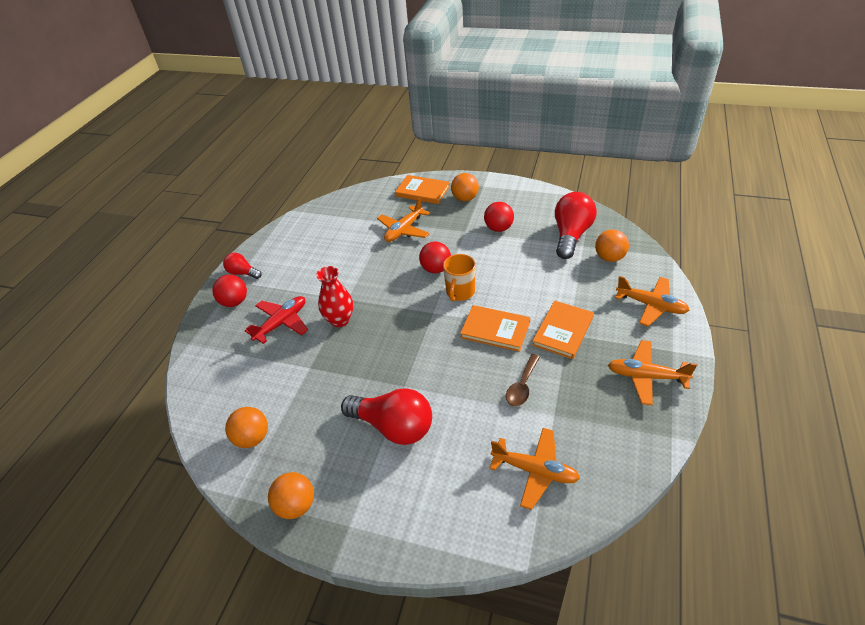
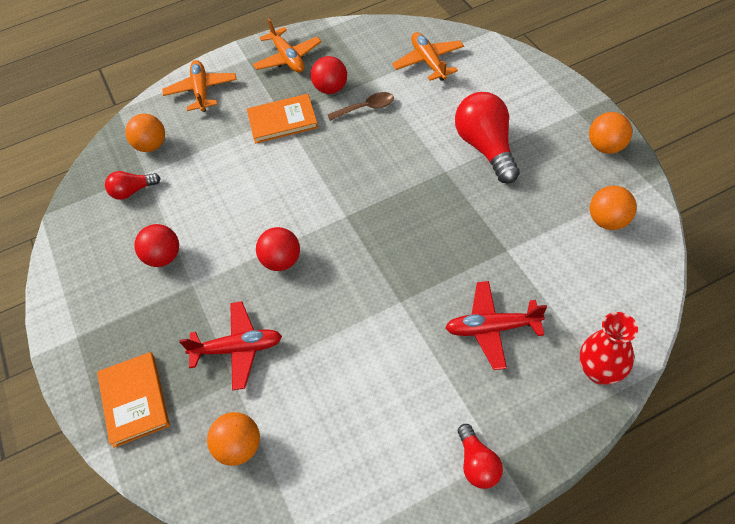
camera: 130 degrees left, 10 degrees up
(234, 302) = (522, 414): red ball -> red ball (331, 89)
(340, 320) = (432, 280): red vase -> red vase (600, 371)
(404, 230) = (238, 349): orange plane -> red plane
(460, 292) = (299, 216): orange mug -> none
(465, 198) = (121, 335): orange ball -> orange ball (239, 447)
(495, 330) = (323, 160): orange book -> none
(571, 235) = (132, 191): red light bulb -> red light bulb, size x0.54

